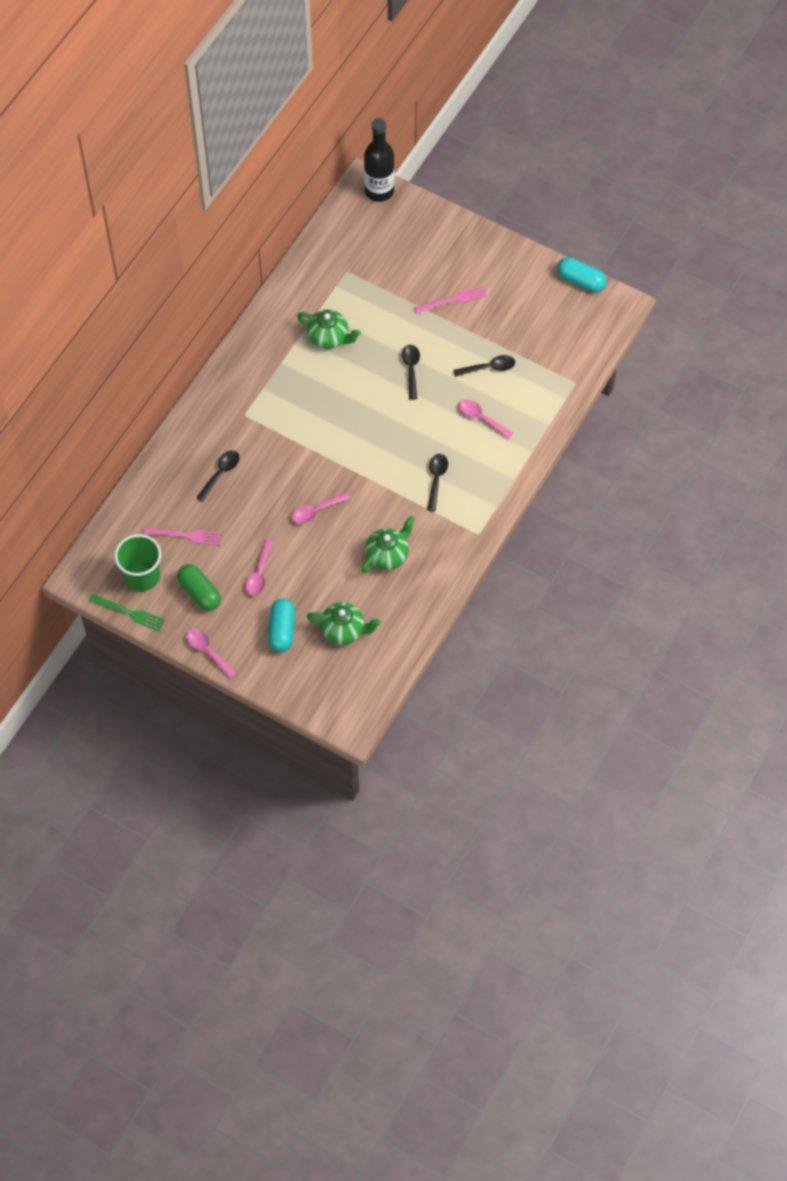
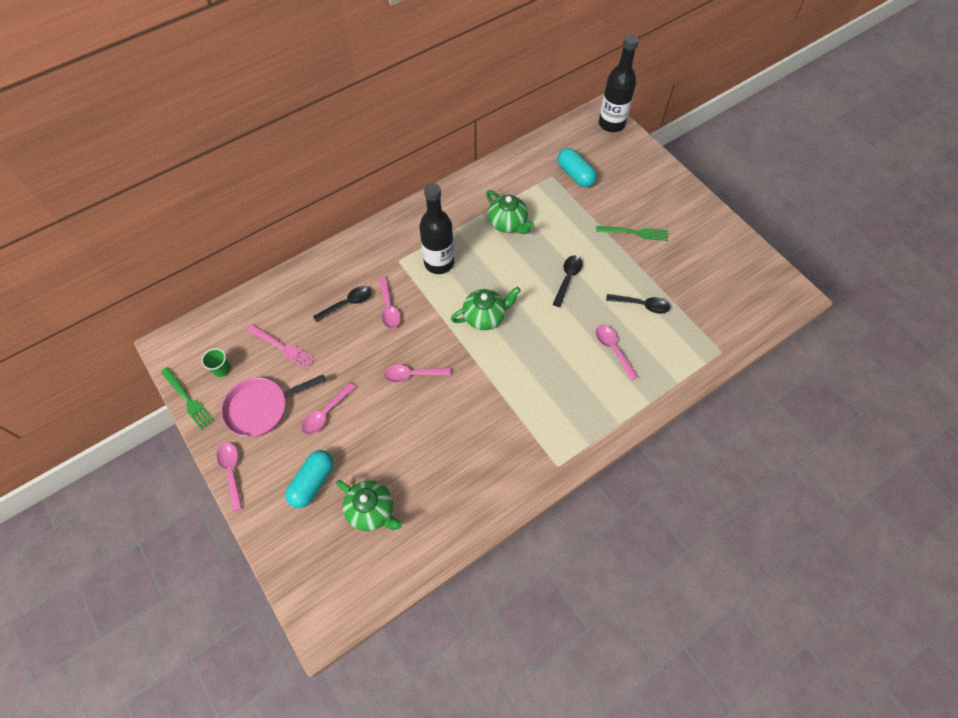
camera: 25 degrees right, 0 degrees up
(142, 576) = (222, 369): green cup -> green cup, size x0.50
(199, 592) = (261, 408): green capsule -> pink pan
(261, 462) = (389, 308): none -> pink spoon
(284, 402) = (439, 263): none -> black bottle
(387, 555) = (456, 449): green teapot -> green teapot (485, 317)
(436, 479) = (542, 391): black spoon -> none
(453, 300) = (635, 233): pink fork -> green fork
(581, 281) = (764, 260): turquoise capsule -> turquoise capsule (575, 175)

